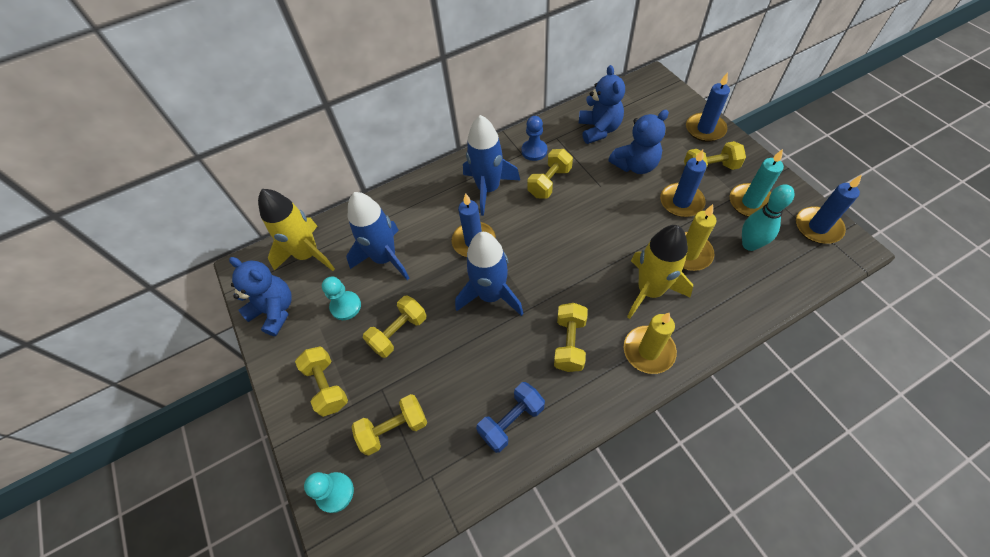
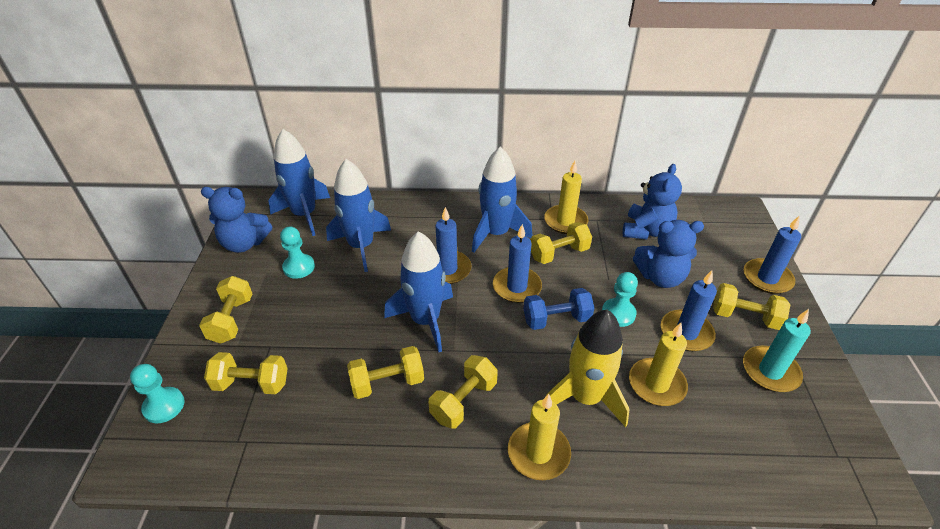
camera: 25 degrees right, 15 degrees down
(275, 311) = (244, 243): blue teddy bear -> blue teddy bear turned 120 degrees clockwise
(308, 254) = (304, 215): yellow rocket -> blue rocket
(399, 332) = (322, 309): yellow dumbbell -> yellow dumbbell (387, 382)
(511, 421) = (353, 438): blue dumbbell -> blue dumbbell (556, 319)
(534, 151) = (565, 221): blue pawn -> yellow candle
(626, 211) = (618, 313): none -> turquoise pawn
(750, 244) = (737, 411): turquoise bowling pin -> none
(818, 227) = (841, 437): blue candle -> blue candle (517, 287)

